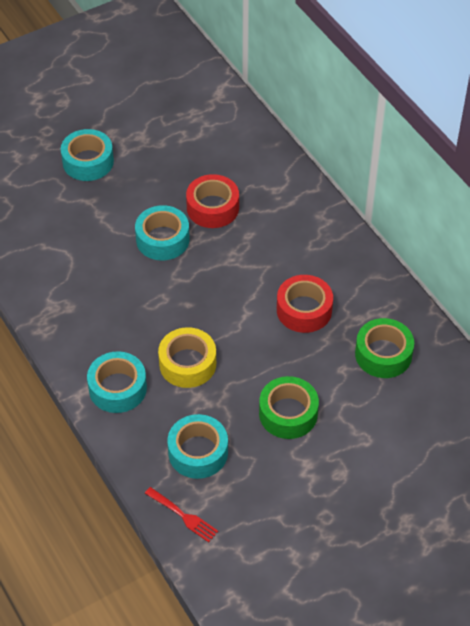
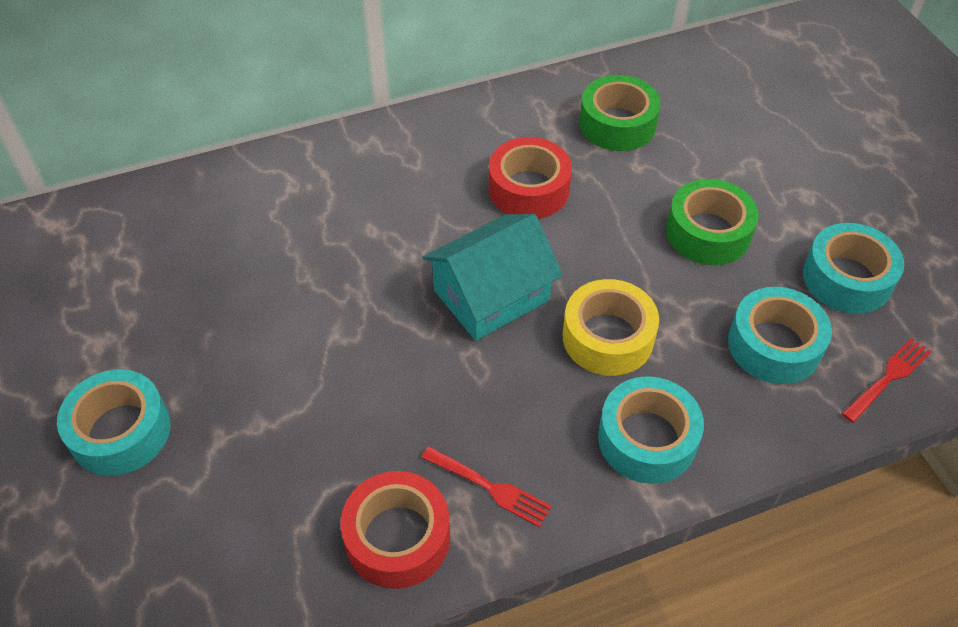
camera: 80 degrees left, 0 degrees up
(76, 318) = (488, 487): none -> red fork
(162, 239) = (345, 339): turquoise tape -> turquoise tape (847, 278)
(208, 302) = (491, 295): none -> turquoise house
(212, 208) = (301, 265): red tape -> red tape (397, 537)

